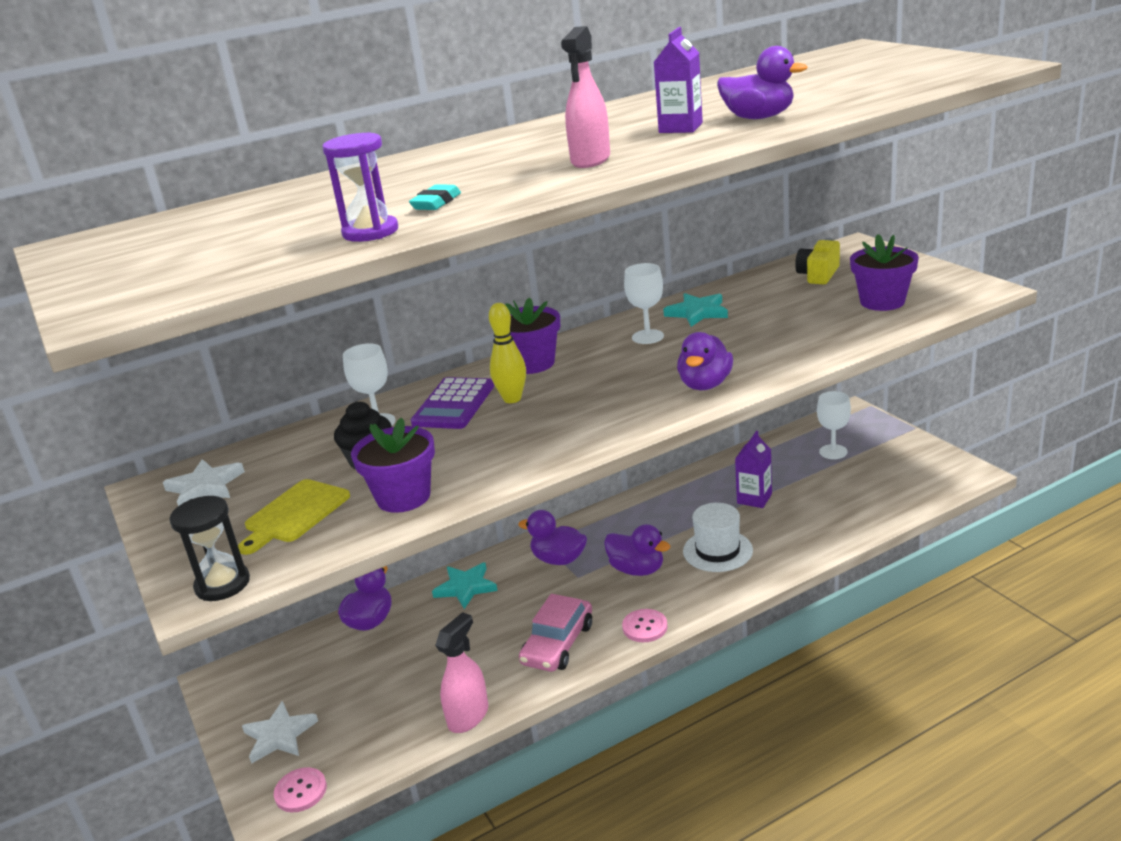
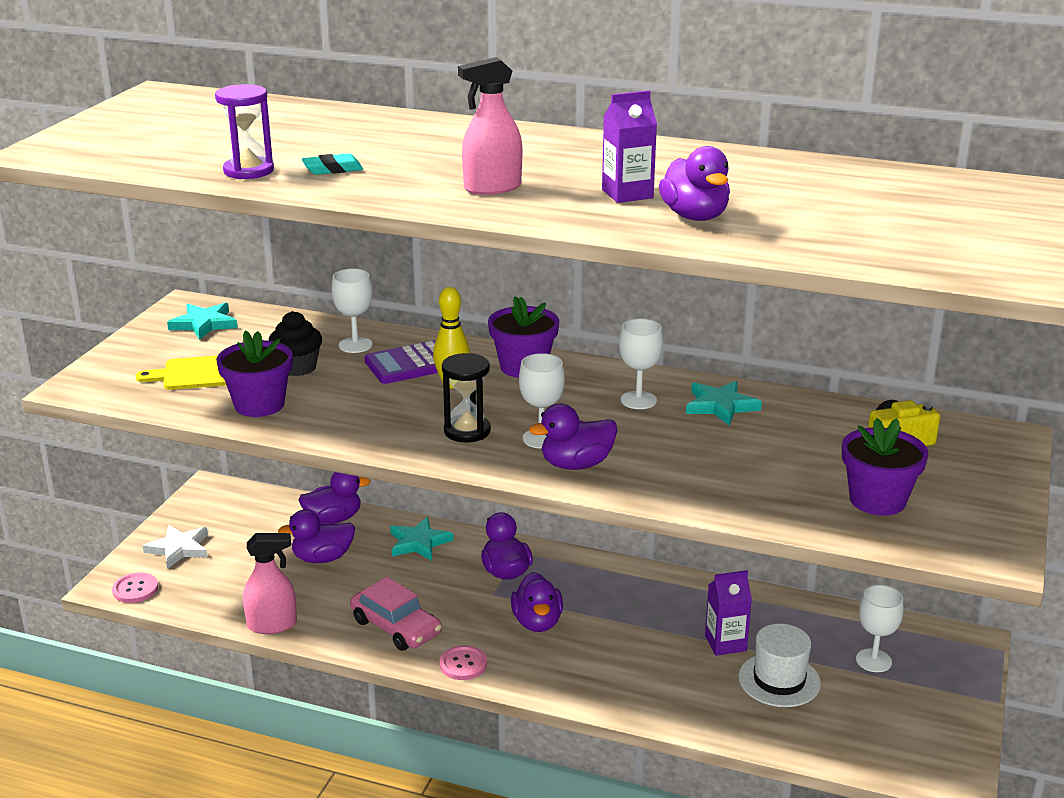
camera: 45 degrees right, 0 degrees up
(205, 487) = (204, 324): white star -> turquoise star
(222, 584) = (96, 389): black hourglass -> black hourglass (467, 431)
(415, 649) = (322, 558): none -> purple duck
(558, 644) = (396, 627): pink car -> pink car turned 120 degrees counterclockwise
(649, 387) = (541, 438): none -> white goblet
(717, 551) = (615, 657): white hat -> white hat (779, 680)

